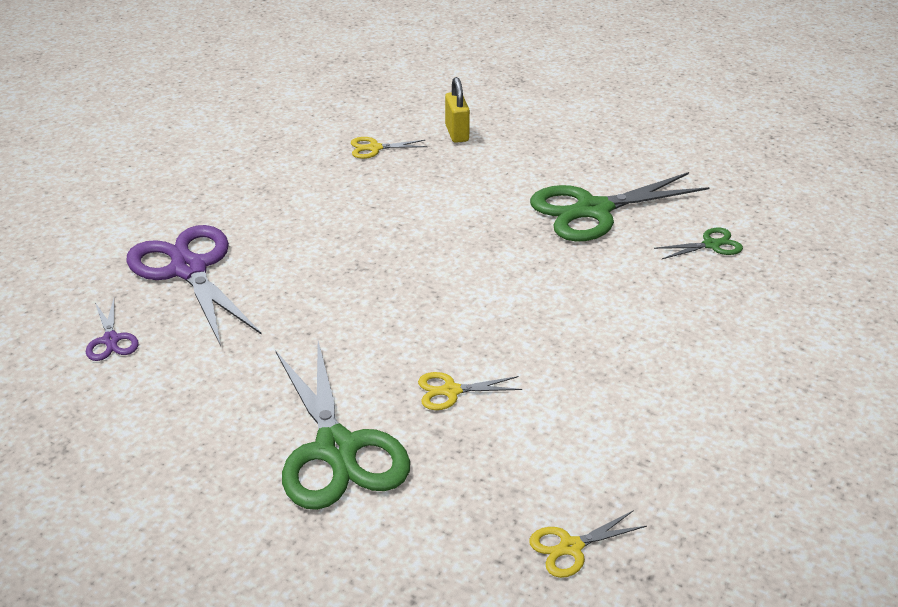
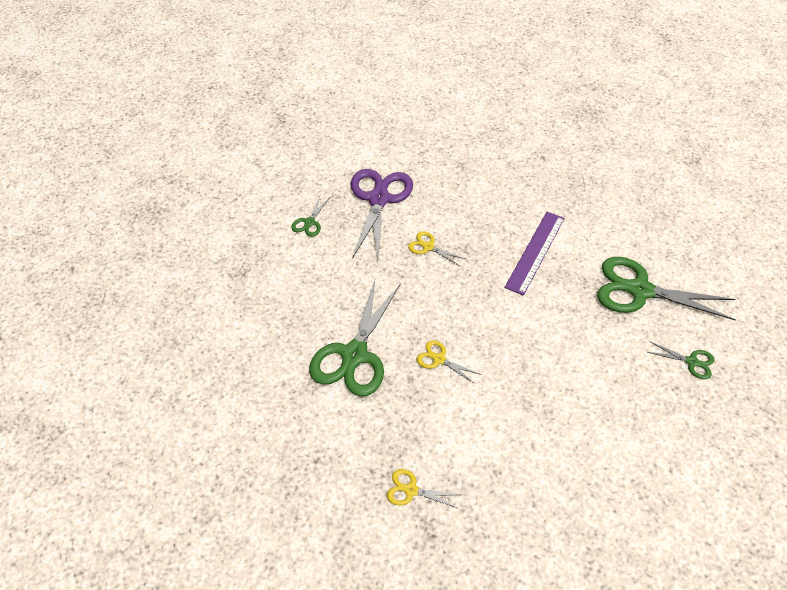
camera: 40 degrees right, 15 degrees up
(111, 340) = (309, 222): purple scissors -> green scissors
(374, 148) = (549, 168): yellow scissors -> yellow scissors (428, 247)
(445, 230) = (535, 252): none -> purple ruler
(457, 133) = (610, 183): yellow padlock -> none

